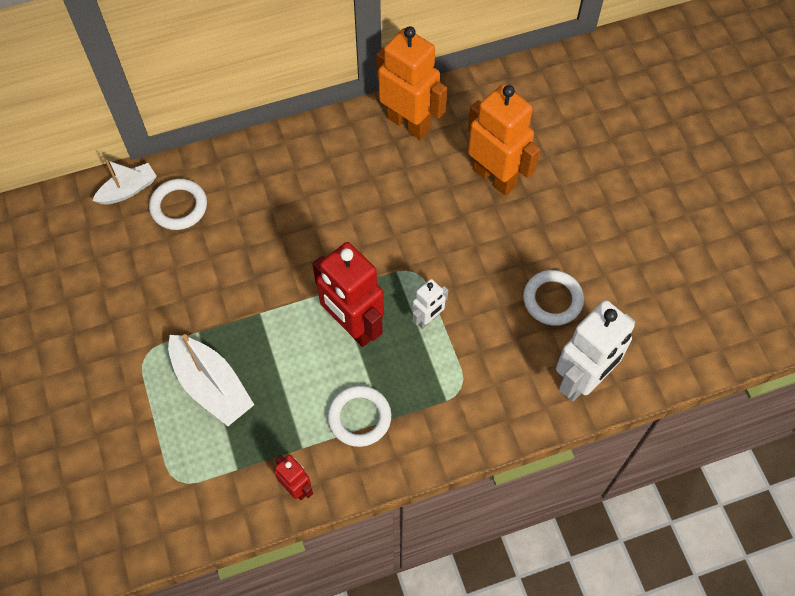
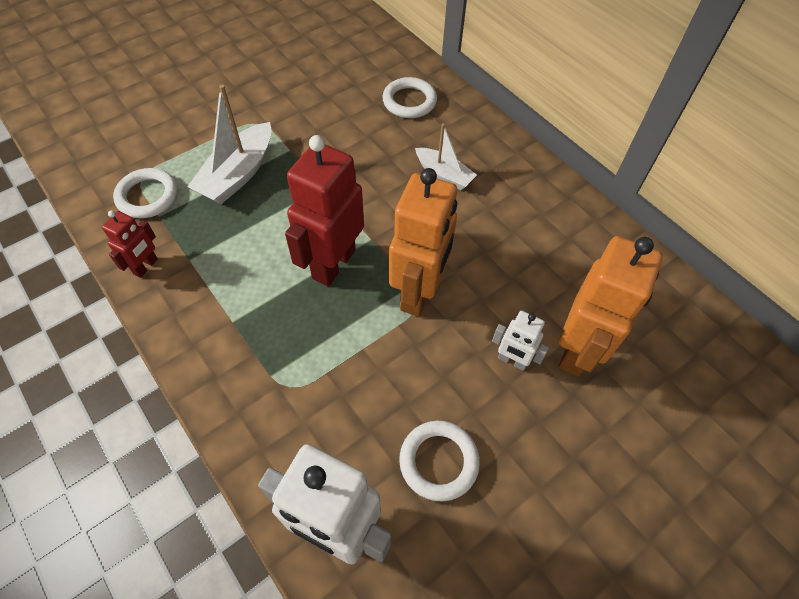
camera: 70 degrees right, 5 degrees down
(128, 190) = (410, 67): white boat -> white boat (444, 175)
(359, 417) = (231, 298): white ring -> white ring (148, 196)
(408, 123) = (598, 246): orange robot -> orange robot (419, 292)
(428, 319) = (365, 330): white robot -> white robot (512, 361)

